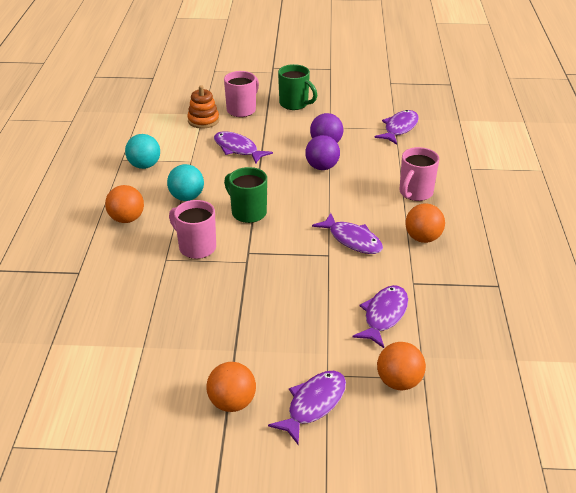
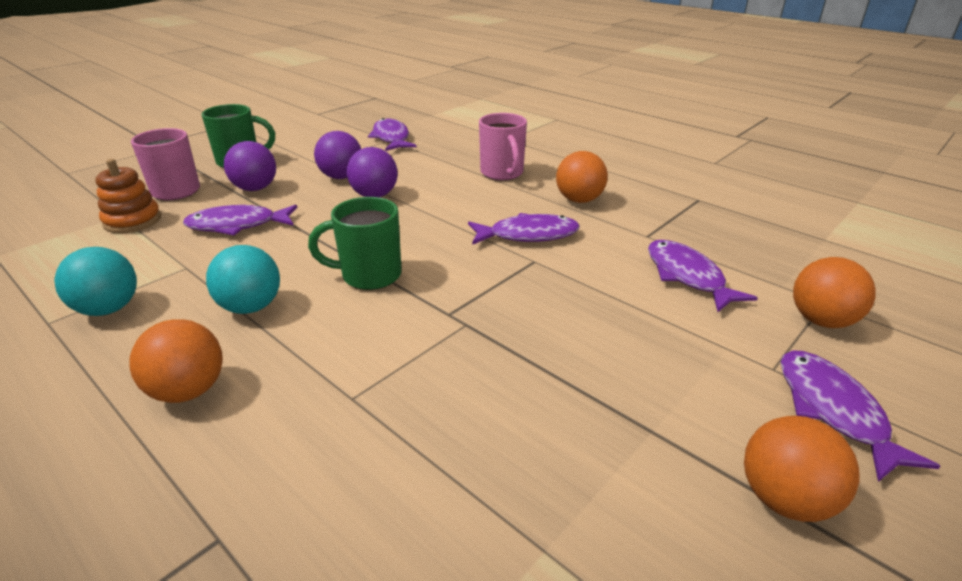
camera: 50 degrees left, 5 degrees down
(196, 247) = (371, 352): pink mug -> none
(275, 128) = (255, 188): none -> purple ball

